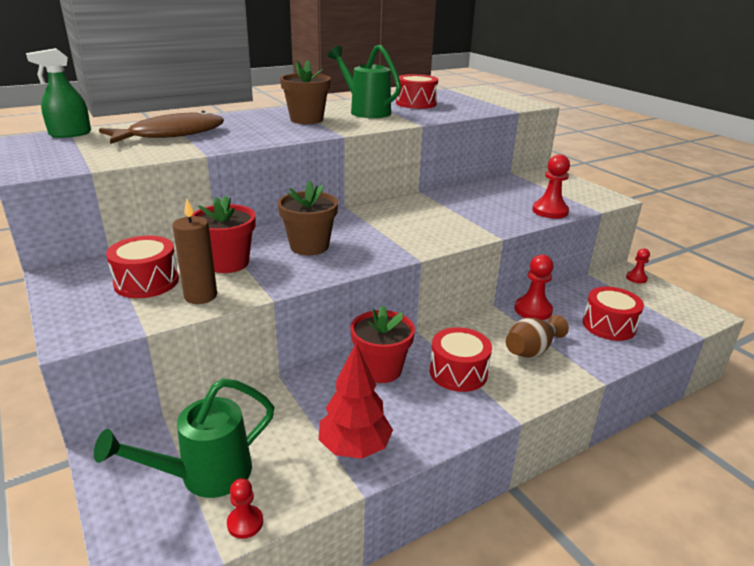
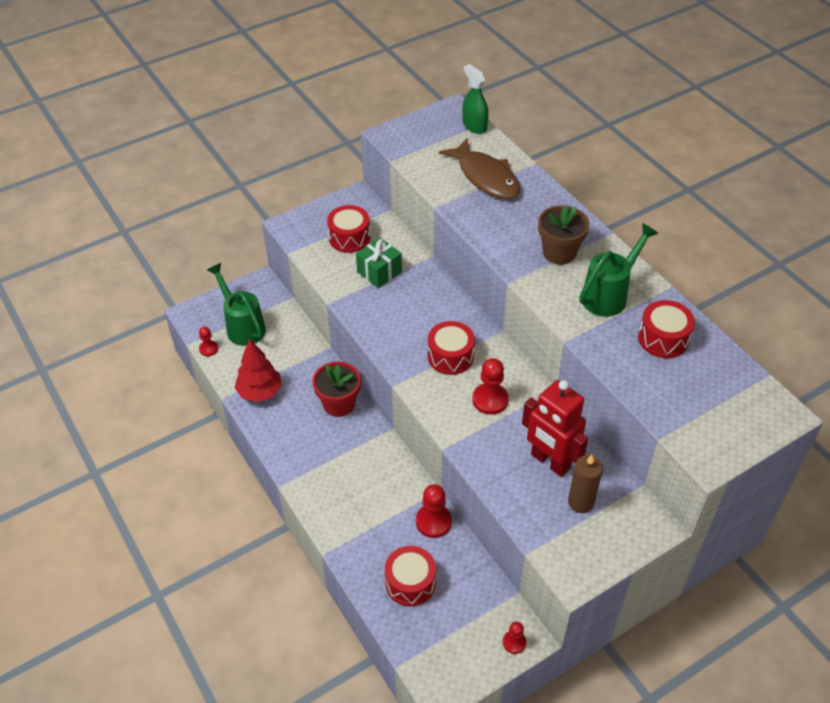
camera: 90 degrees right, 20 degrees up
(200, 296) = (331, 267): brown candle -> brown candle (581, 502)
(228, 263) = (379, 272): red flower pot -> green gift
(309, 246) = (411, 314): brown flower pot -> none
(458, 372) = (336, 453): red drum -> red drum (450, 356)
(501, 198) = (550, 462): none -> red robot
(532, 350) = (367, 509): brown vase -> none
(550, 211) = (518, 502): red pawn -> red pawn (490, 400)

